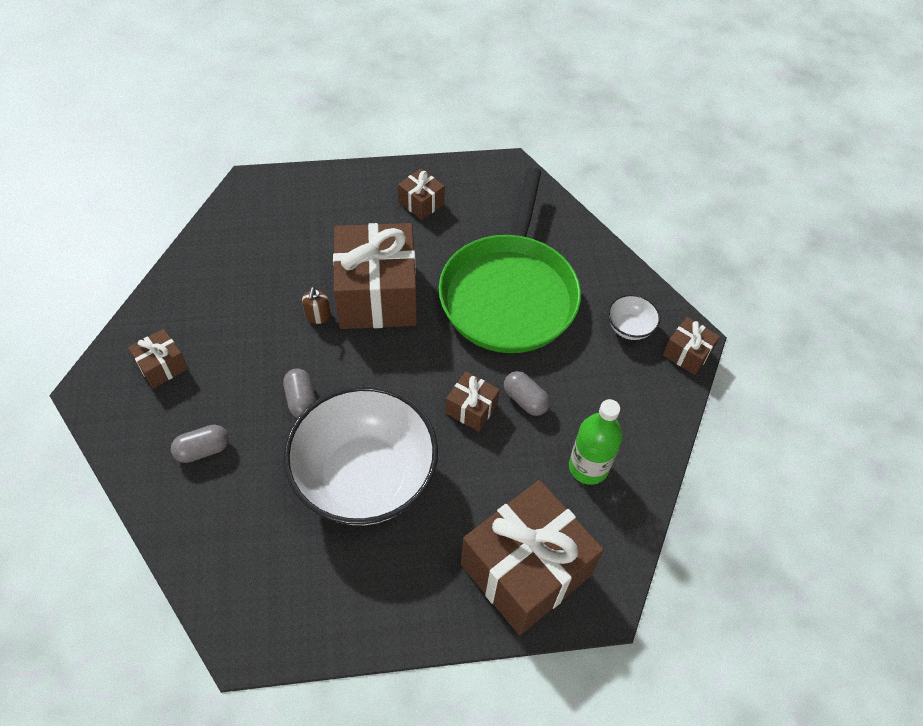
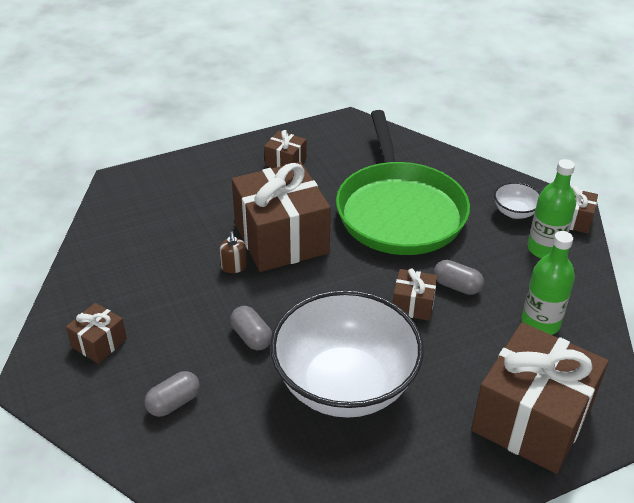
camera: 15 degrees left, 15 degrees down
(638, 381) = (544, 249): none -> green bottle

